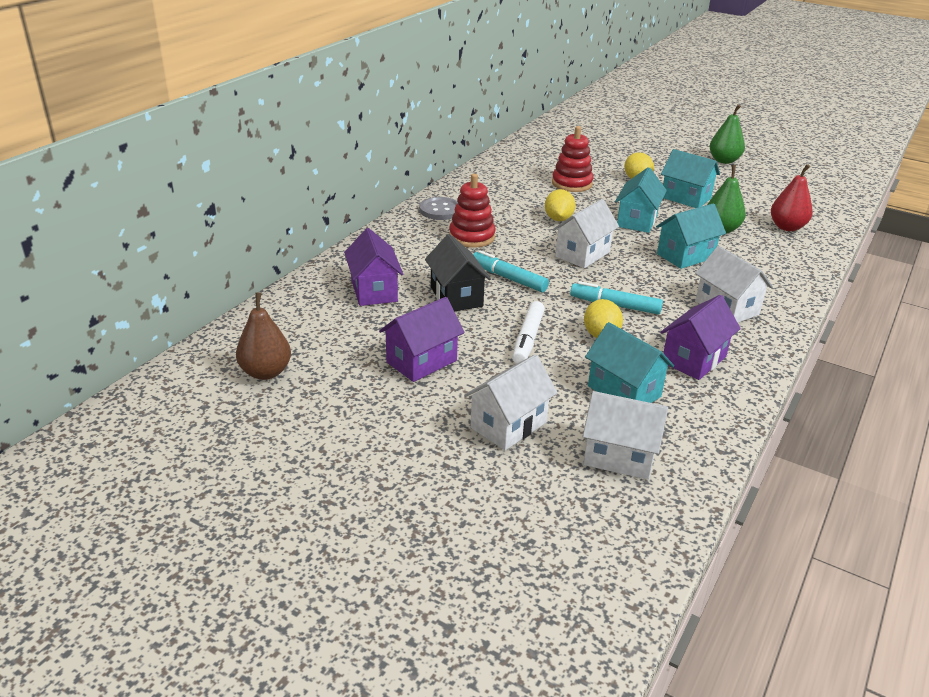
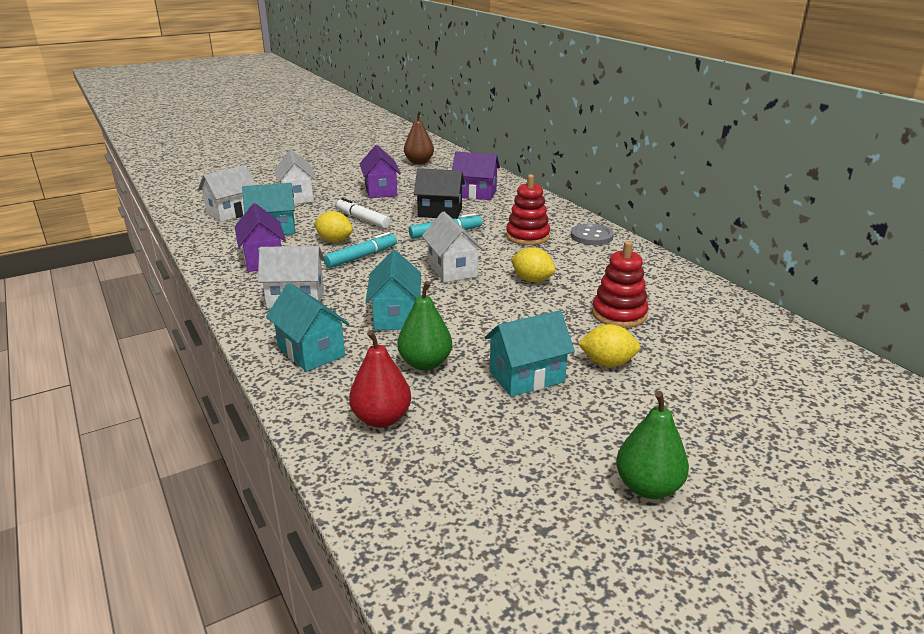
camera: 120 degrees right, 5 degrees down
(637, 221) = (493, 319): turquoise house -> turquoise house (311, 351)

